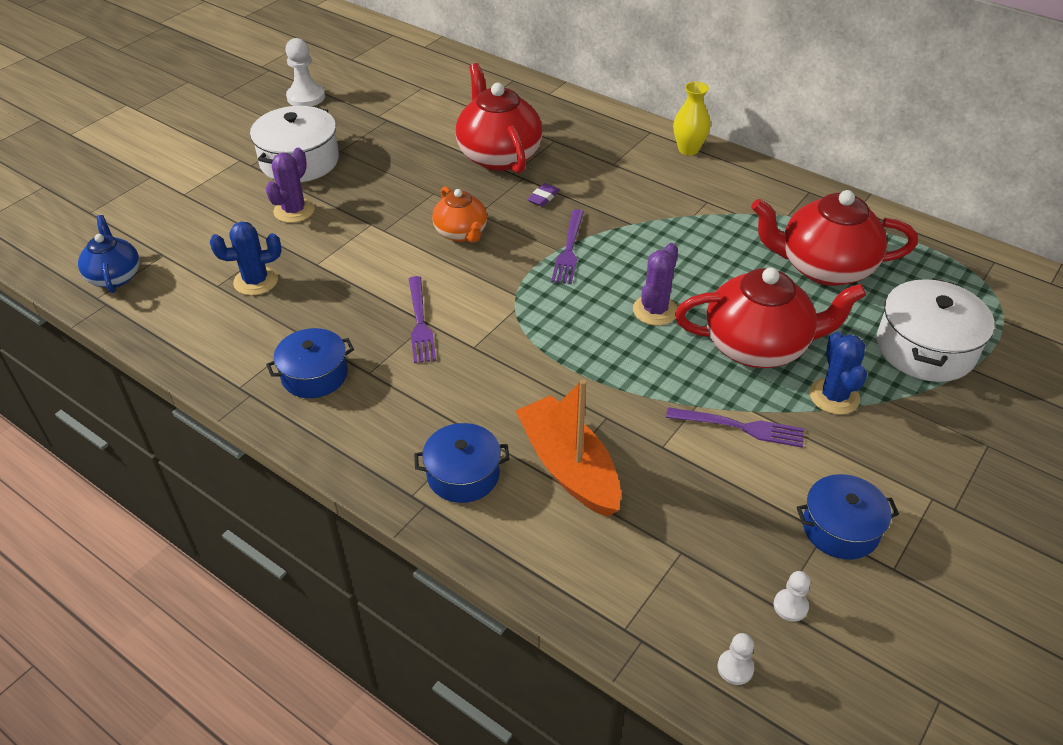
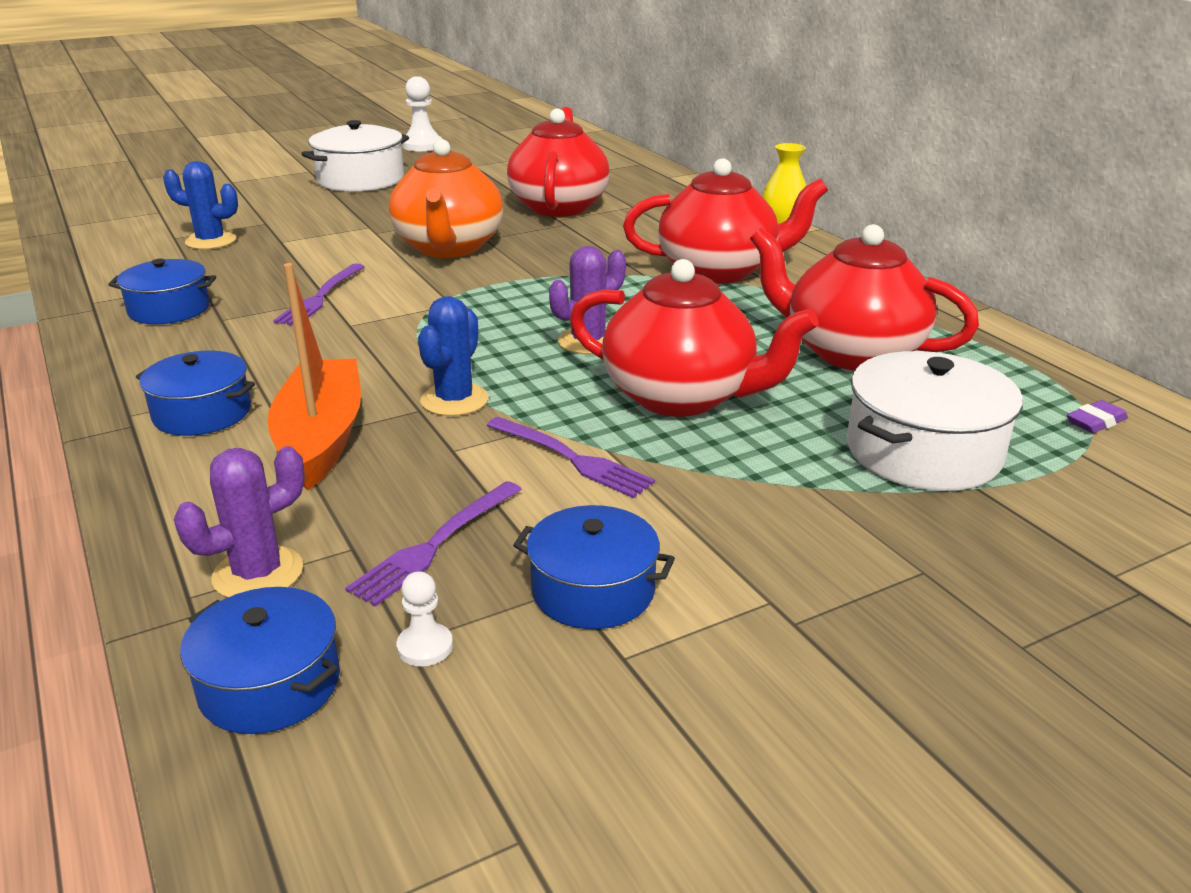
camera: 25 degrees right, 15 degrees down
(115, 276) = (101, 216): blue teapot -> none
(294, 211) = (310, 206): purple cactus -> purple cactus (258, 573)
(461, 233) = (449, 248): orange teapot -> orange teapot, size x1.72
(543, 198) = (568, 240): purple eraser -> purple eraser (1095, 422)
(569, 250) = (547, 279): purple fork -> purple fork (434, 545)
(678, 204) = (719, 271): none -> red teapot
(735, 668) = (270, 684): white pawn -> blue pot
(834, 396) = (734, 463): blue cactus -> blue cactus (454, 400)

